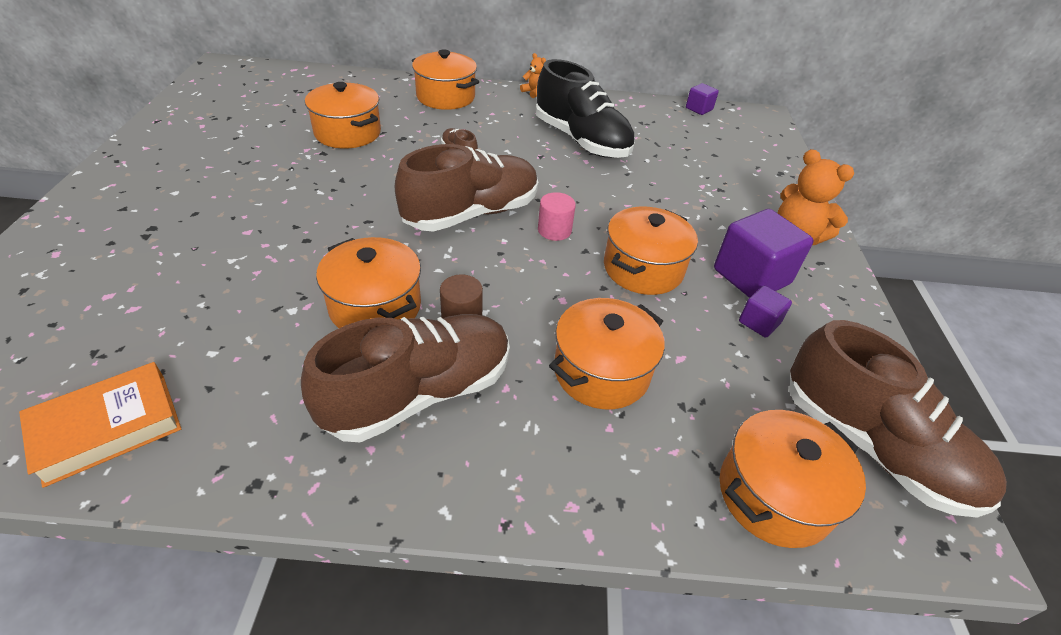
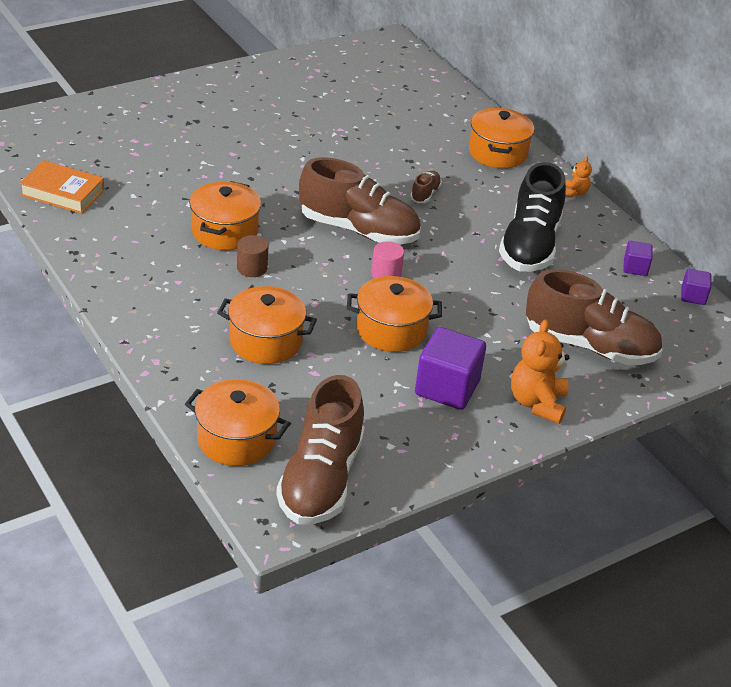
camera: 55 degrees right, 5 degrees down
(348, 133) = (383, 135): orange pot -> none
(419, 393) = (177, 277): brown shoe -> brown shoe (590, 346)
(759, 322) = (393, 403): purple cube -> purple cube (635, 268)

